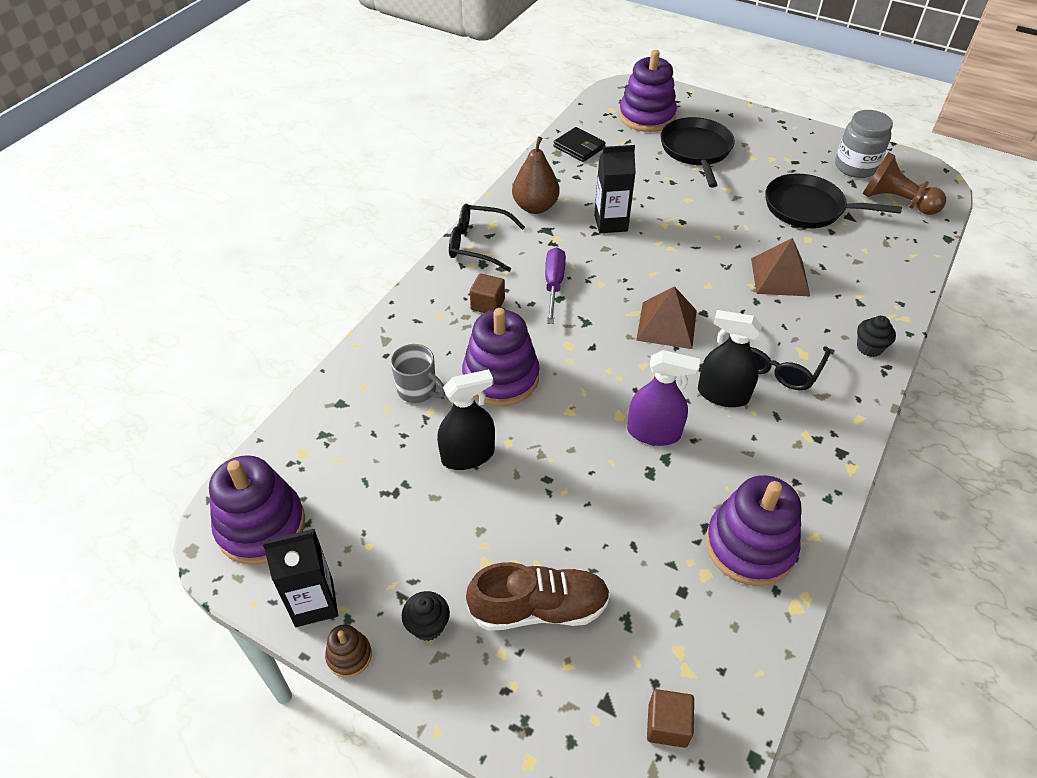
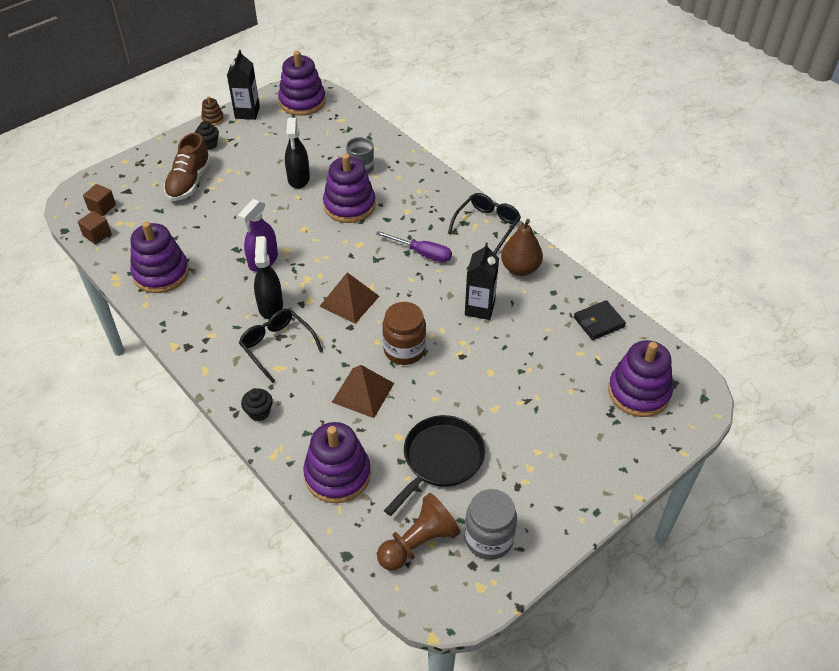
camera: 110 degrees right, 0 degrees up
(487, 304) = (419, 215): brown cube -> brown cube (97, 235)
(696, 150) = (565, 409): black pan -> none
(704, 262) = (404, 350): none -> brown jar
(723, 394) = (270, 306): black spray bottle -> black spray bottle turned 45 degrees counterclockwise
(882, 266) = (337, 474): none -> purple stacking toy

